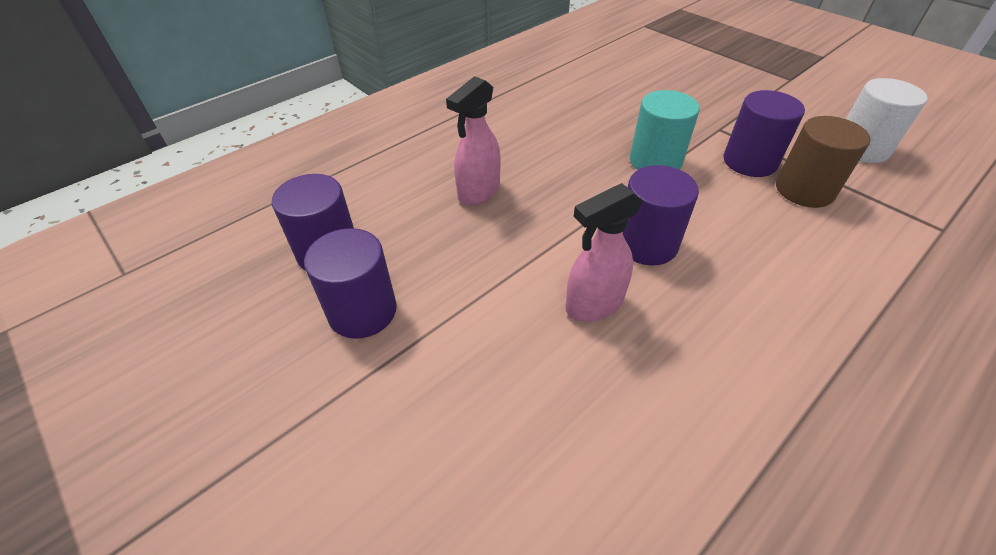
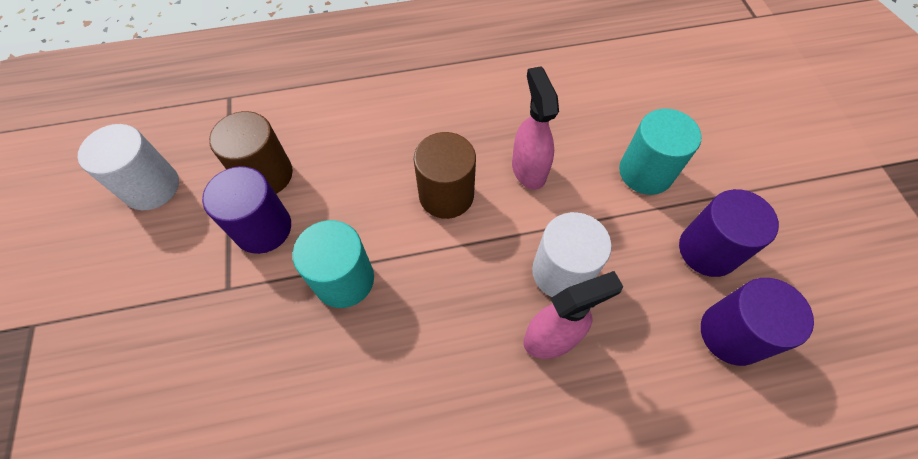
camera: 150 degrees left, 15 degrees up
(461, 367) = (645, 172): none -> turquoise cylinder
(497, 233) = (561, 272): none -> white cylinder
(593, 305) = (528, 169): pink spray bottle -> pink spray bottle turned 105 degrees counterclockwise
(646, 244) = (446, 195): purple cylinder -> brown cylinder

